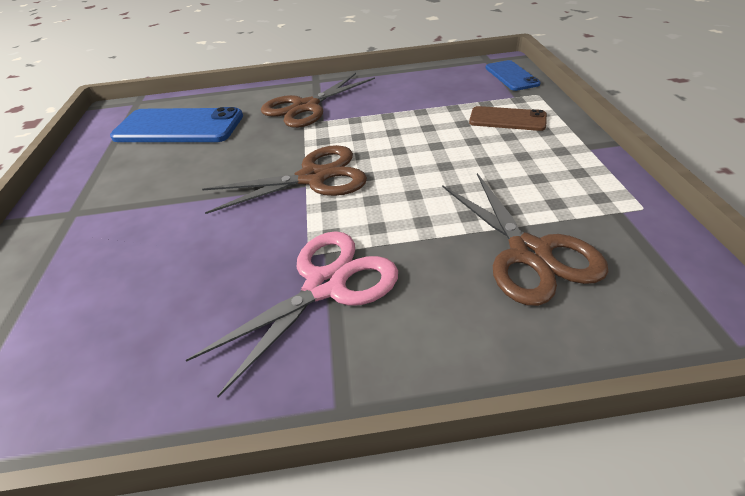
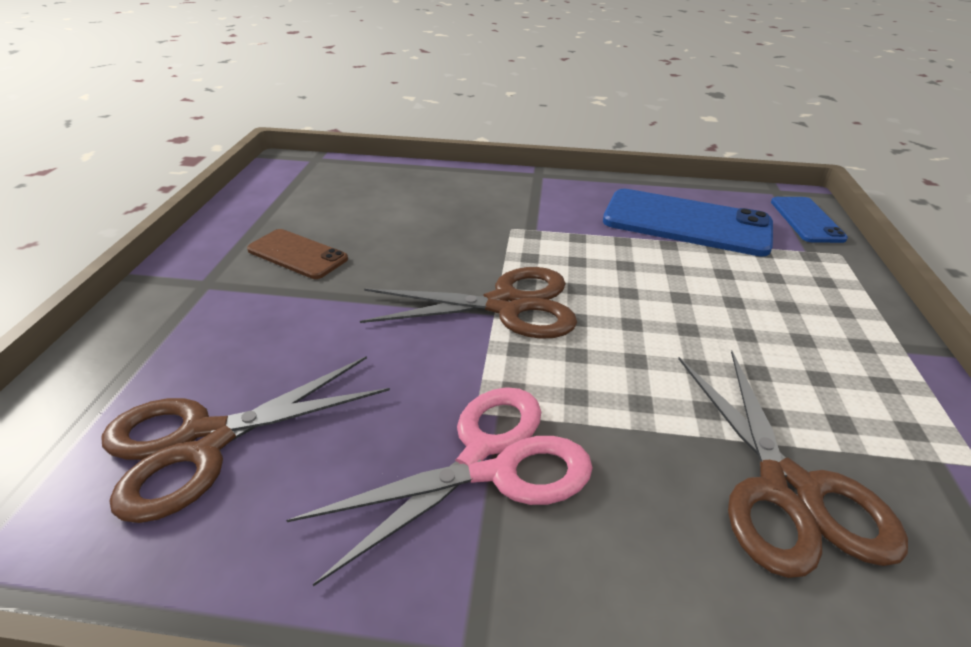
camera: 10 degrees right, 5 degrees down
(179, 127) = (356, 200): blue phone -> blue phone (686, 223)
(306, 107) = (518, 207): brown scissors -> brown scissors (203, 442)
(507, 119) = (789, 281): brown phone -> brown phone (297, 254)

